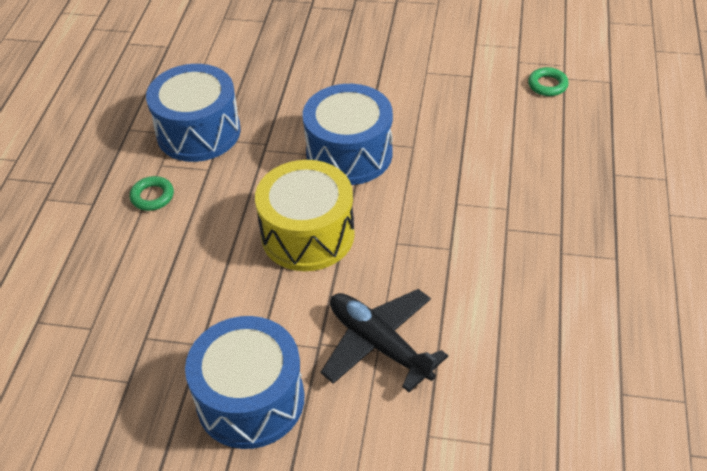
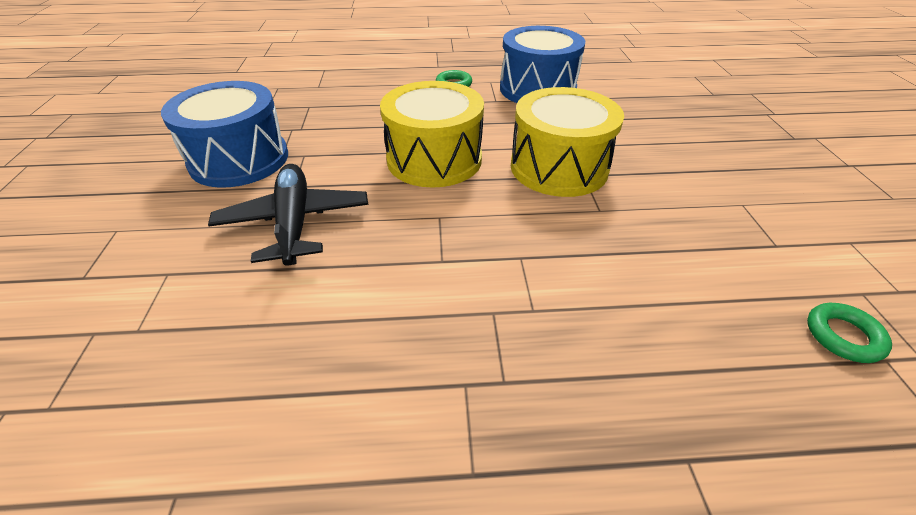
camera: 75 degrees right, 5 degrees down
(349, 154) = (559, 167): blue drum -> yellow drum
(379, 344) = (294, 222): black plane -> black plane turned 45 degrees counterclockwise

